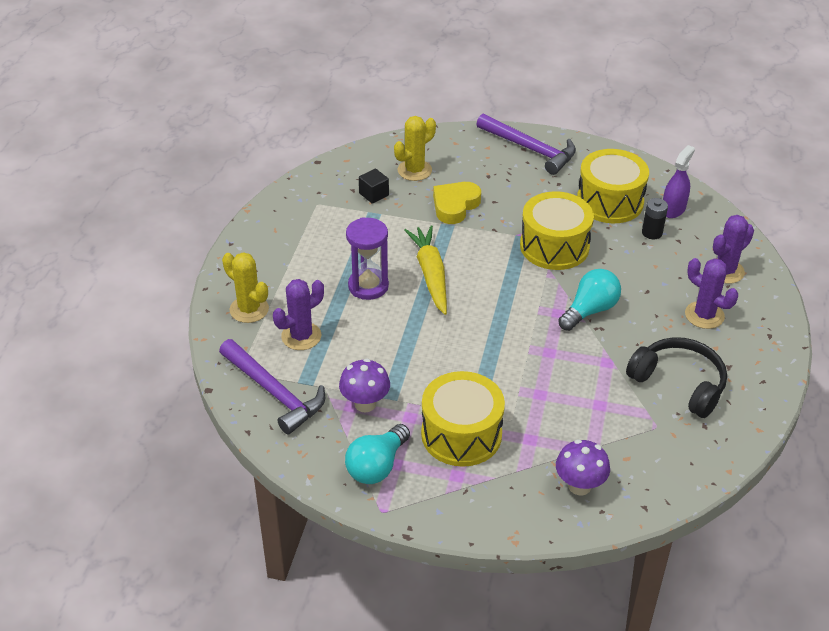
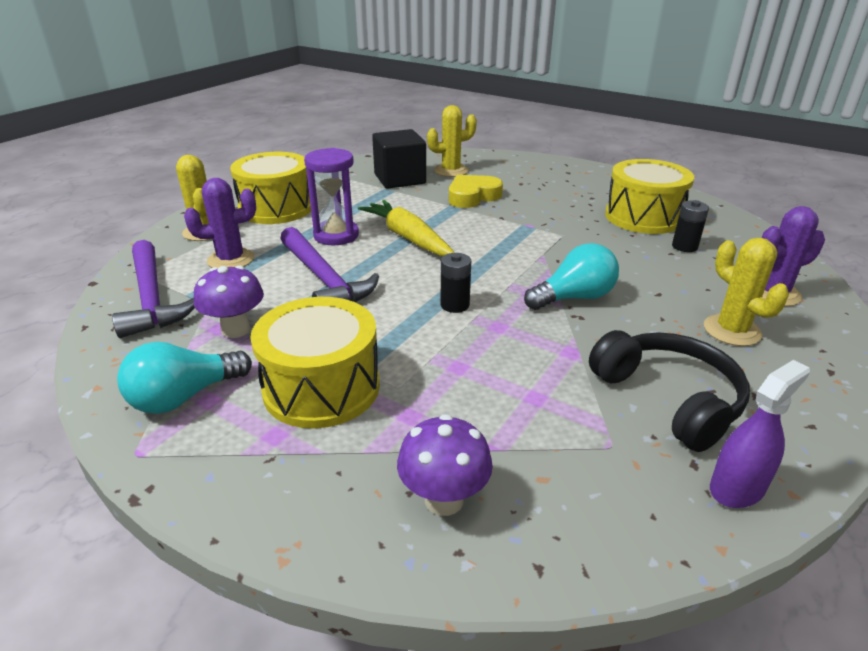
camera: 20 degrees right, 10 degrees down
(374, 194) = (400, 179): black cube -> black cube, size x1.93
(431, 274) = (408, 238): yellow carrot -> yellow carrot turned 45 degrees counterclockwise
(508, 339) = (455, 305): none -> black battery
(530, 149) = (575, 173): purple hammer -> purple hammer (324, 279)
(554, 246) = (560, 239): yellow drum -> yellow drum (276, 208)
(673, 209) = (718, 233): purple spray bottle -> purple spray bottle (737, 487)
(704, 315) = (732, 330): purple cactus -> yellow cactus

